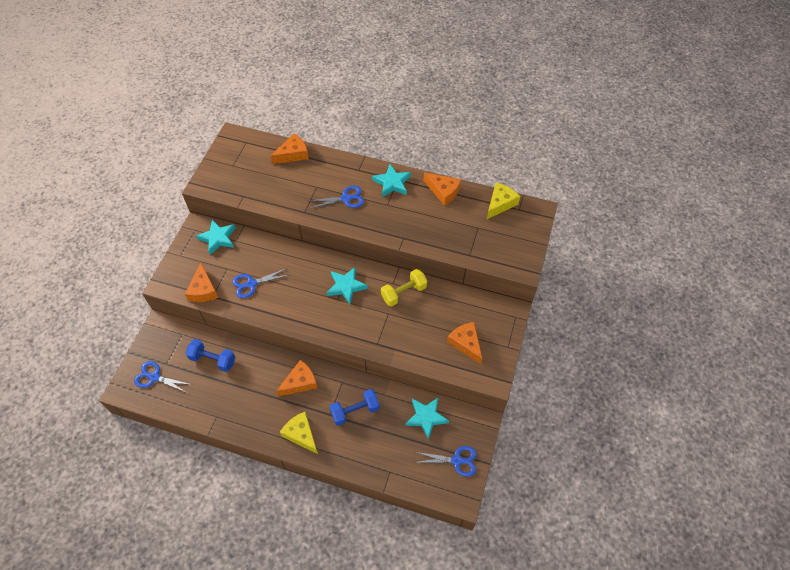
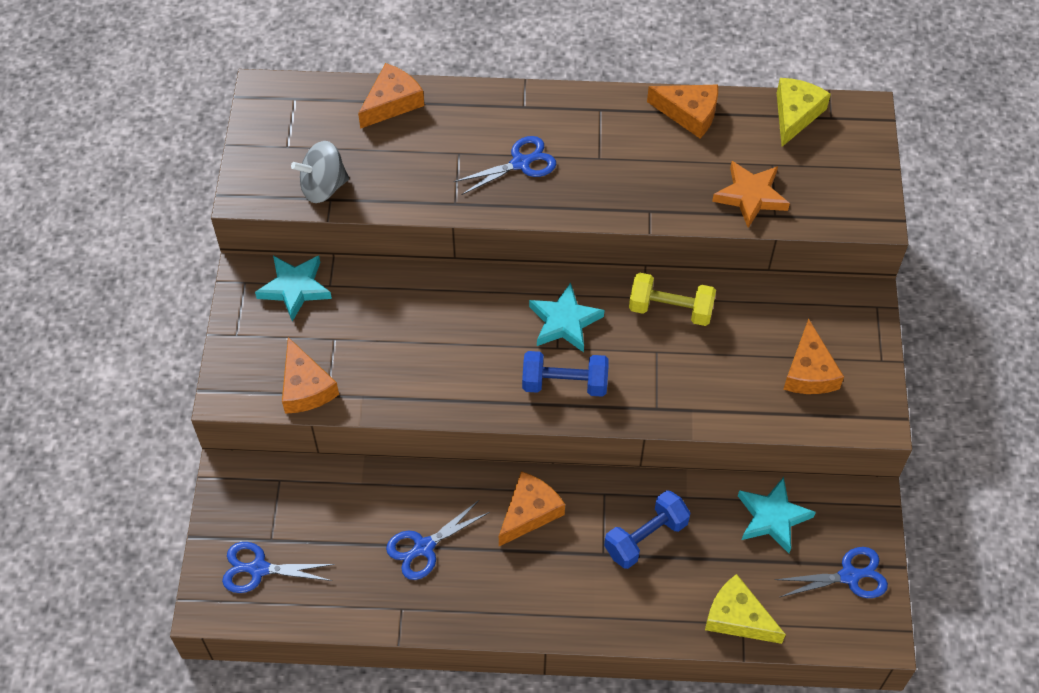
camera: 15 degrees left, 0 degrees up
(213, 359) = (355, 511): blue dumbbell -> blue dumbbell (564, 383)
(242, 189) = (323, 187): none -> grey spinning top
(251, 284) = (390, 356): blue scissors -> blue scissors (423, 547)
(301, 434) = (565, 601): yellow cheese -> yellow cheese (737, 617)
(392, 183) = (593, 117): turquoise star -> none
(404, 293) = (670, 309): yellow dumbbell -> yellow dumbbell turned 60 degrees clockwise
(460, 242) = (751, 196): none -> orange star
(466, 343) = (809, 371): orange cheese -> orange cheese turned 135 degrees counterclockwise

